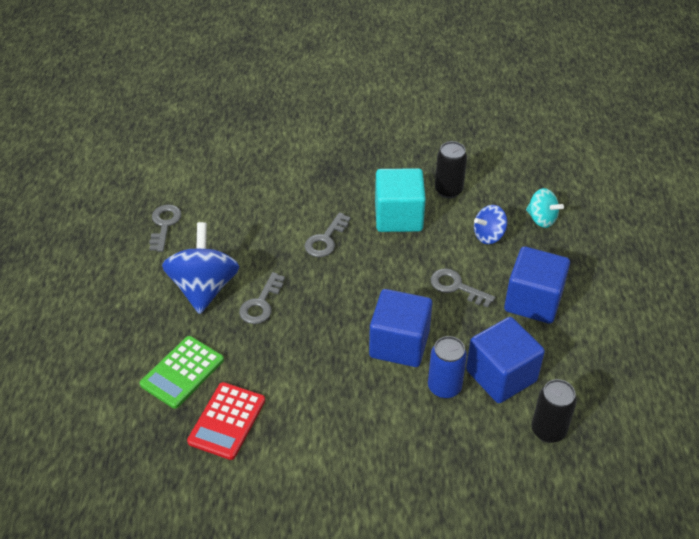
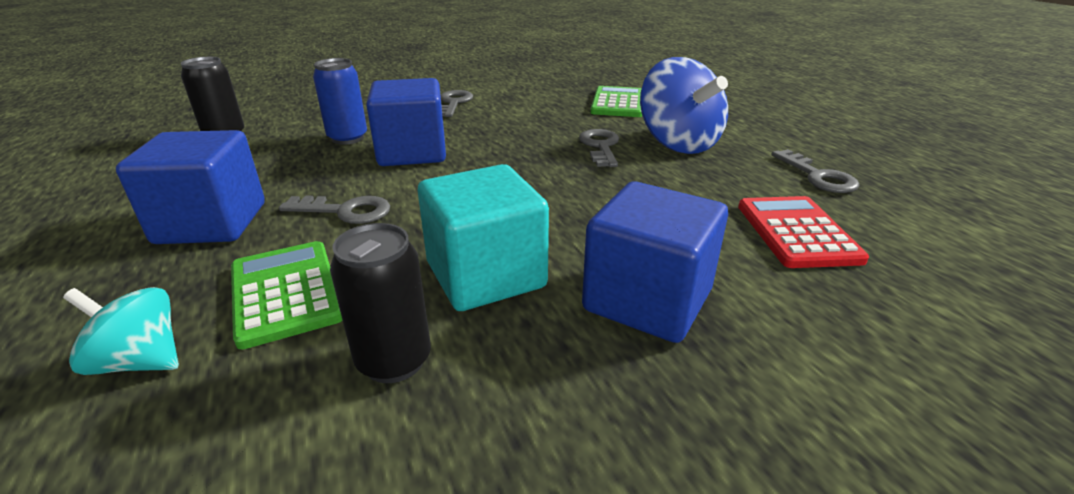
camera: 155 degrees right, 15 degrees down
(227, 421) = (548, 93): red calculator -> red calculator (797, 232)
(326, 239) = (585, 214): grey key -> grey key (453, 103)
(489, 235) = (286, 292): blue spinning top -> green calculator
(501, 375) = (277, 156): blue cube -> blue cube (647, 300)

